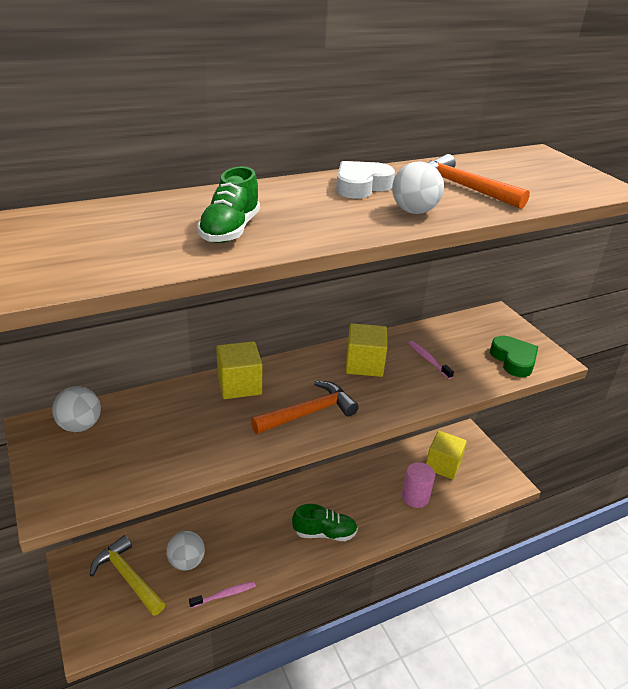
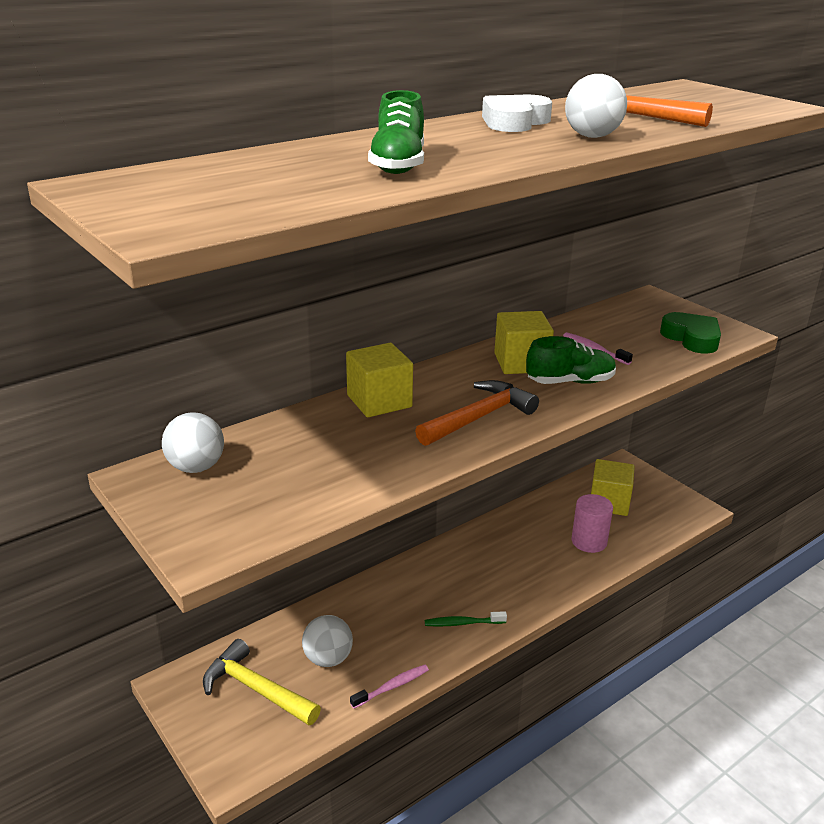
camera: 10 degrees left, 5 degrees down
(294, 551) = (462, 623): none -> green toothbrush
(324, 533) = (493, 598): green shoe -> green shoe (570, 382)

